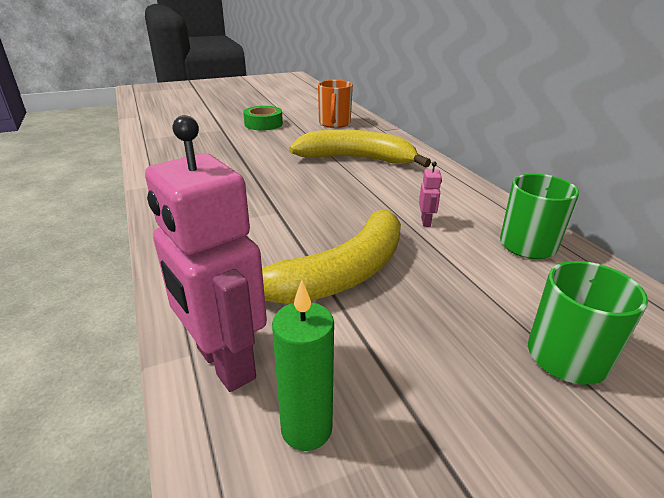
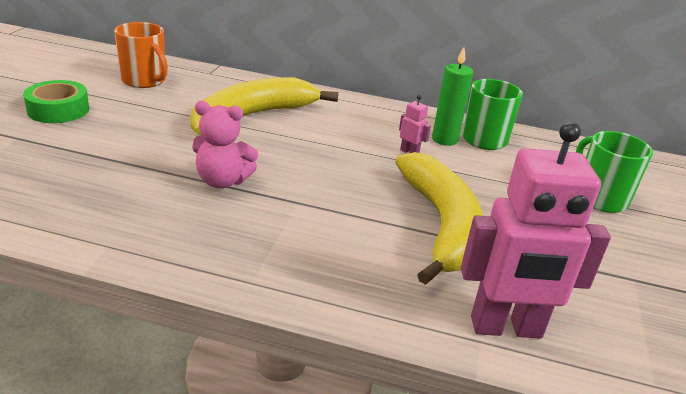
camera: 55 degrees left, 0 degrees up
(263, 182) = (222, 181): none -> pink teddy bear
(306, 428) = (598, 320): green candle -> green candle (444, 139)

